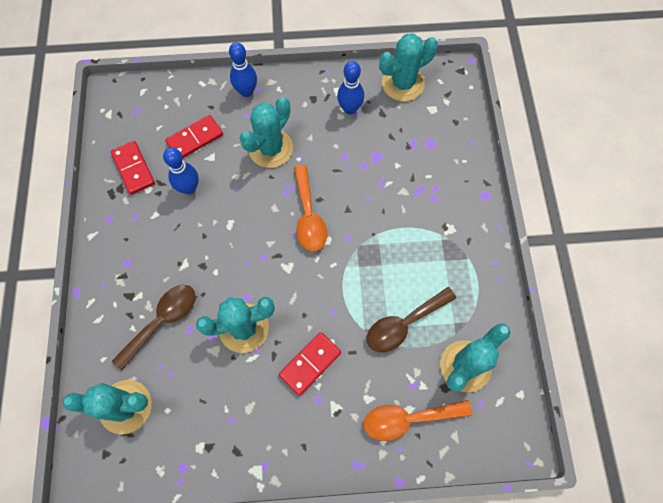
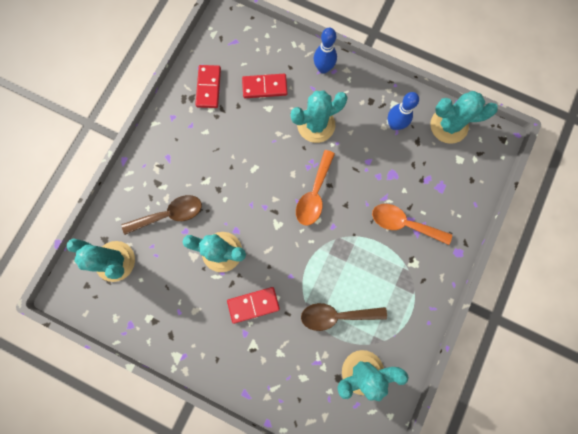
camera: 30 degrees right, 10 degrees up
(189, 188) = (240, 124): blue bowling pin -> none
(408, 419) = (299, 384): orange spoon -> orange spoon (403, 223)

